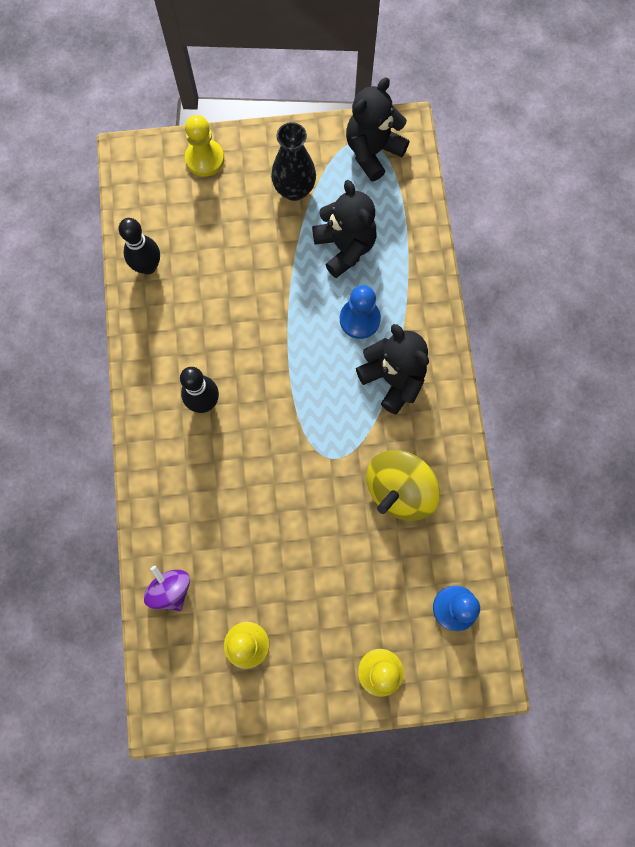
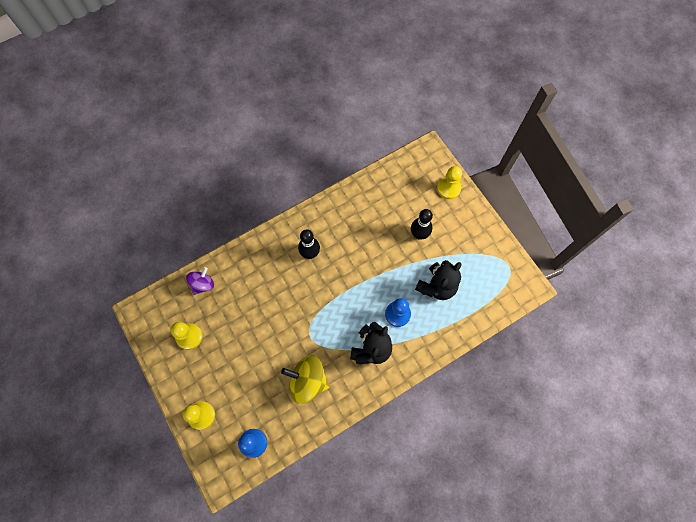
camera: 65 degrees right, 5 degrees down
(148, 266) = (371, 190): black bowling pin -> black bowling pin (419, 234)
(294, 190) = (456, 243): black vase -> none
(372, 152) = (504, 275): black teddy bear -> none

